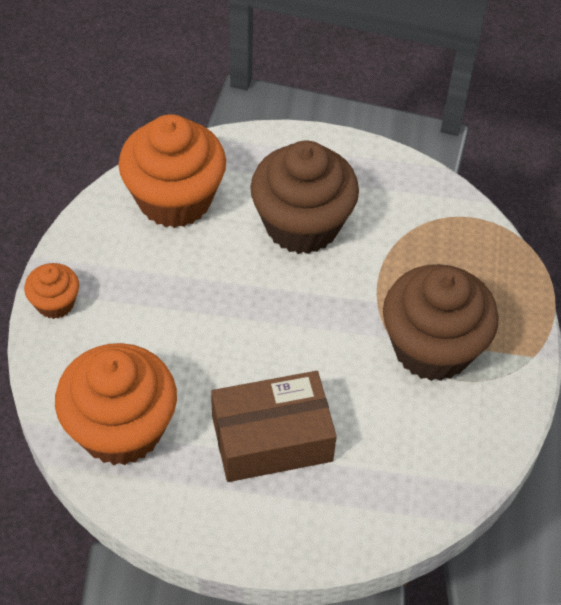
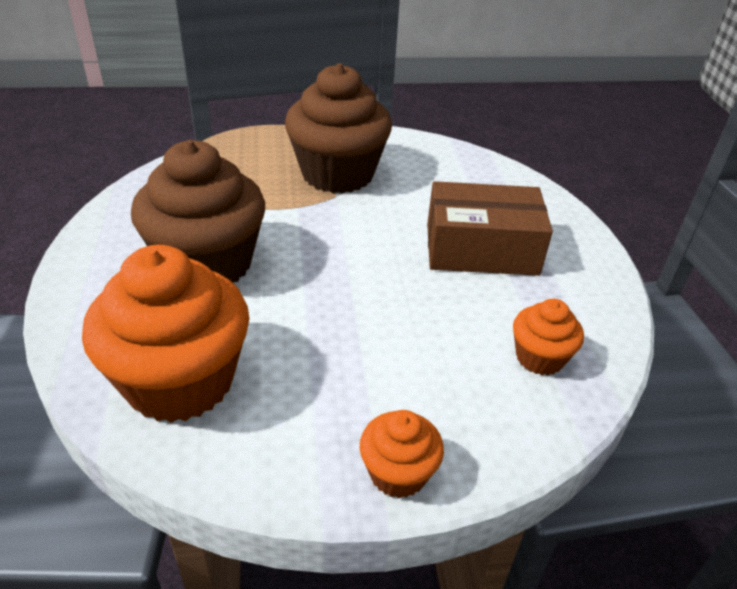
camera: 105 degrees left, 15 degrees down
(121, 429) = (539, 357): orange cupcake -> orange cupcake, size x0.49
(272, 439) = (481, 249): brown box -> brown box turned 60 degrees counterclockwise

